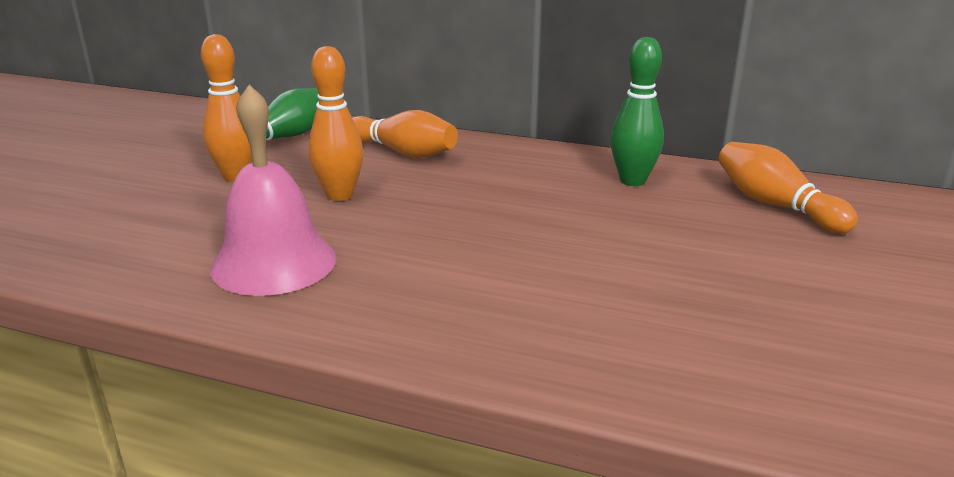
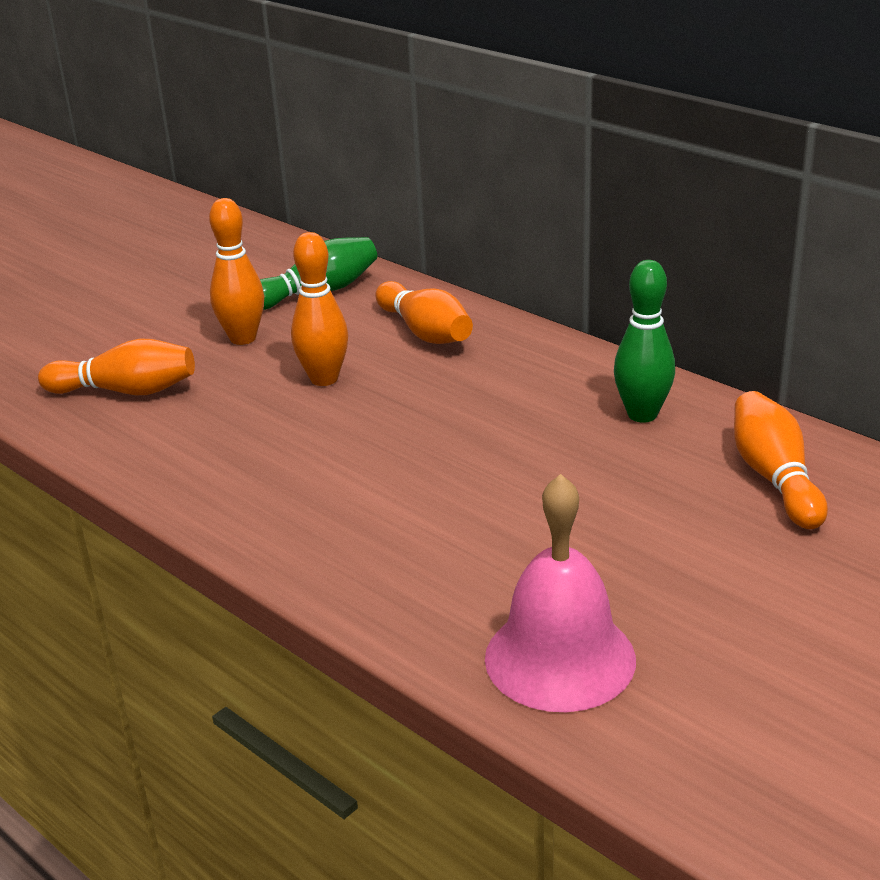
camera: 25 degrees right, 5 degrees up
(140, 232) = (126, 391): none -> orange bowling pin
(274, 263) = (217, 447): pink bell -> pink bell (560, 658)

